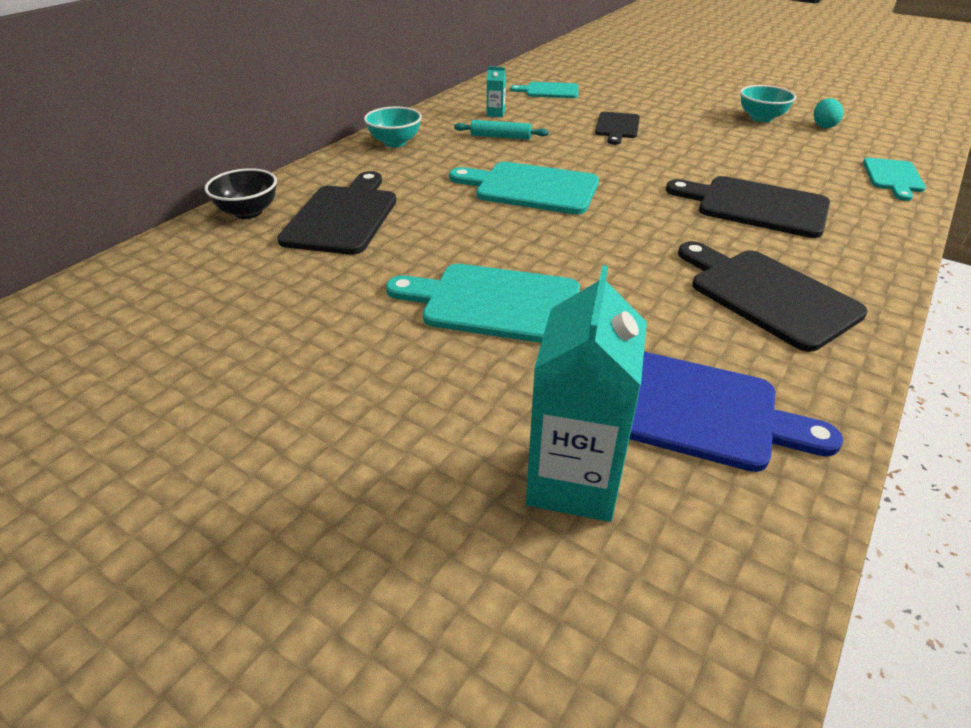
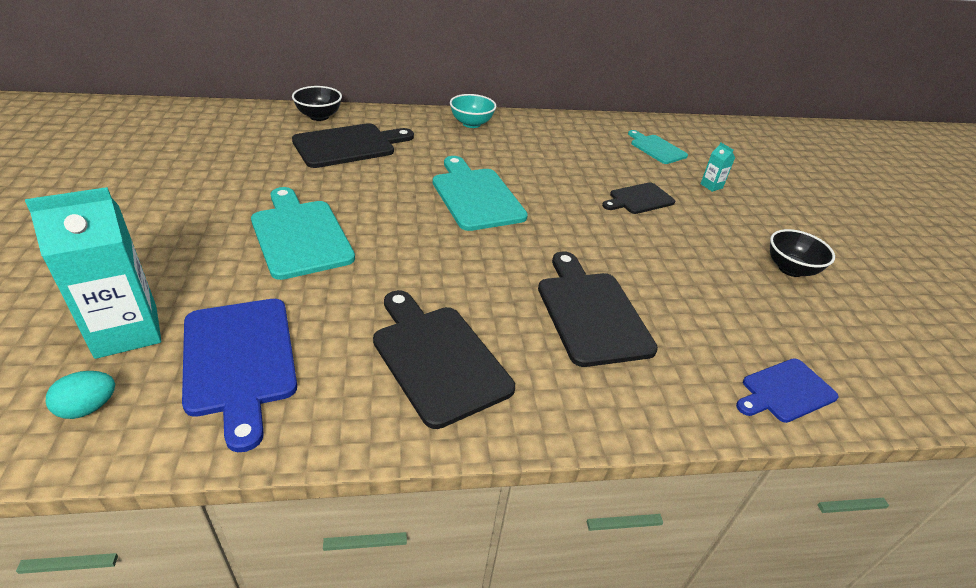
camera: 45 degrees right, 0 degrees up
(495, 114) = (576, 142): turquoise carton -> turquoise carton (711, 186)
(500, 137) = (540, 157): turquoise rolling pin -> none
(761, 118) = (790, 269): turquoise bowl -> black bowl
(767, 295) = (437, 358): black cutting board -> black cutting board turned 45 degrees counterclockwise
(823, 126) = (840, 313): turquoise egg -> turquoise egg (88, 408)
(893, 177) = (785, 391): turquoise cutting board -> blue cutting board

